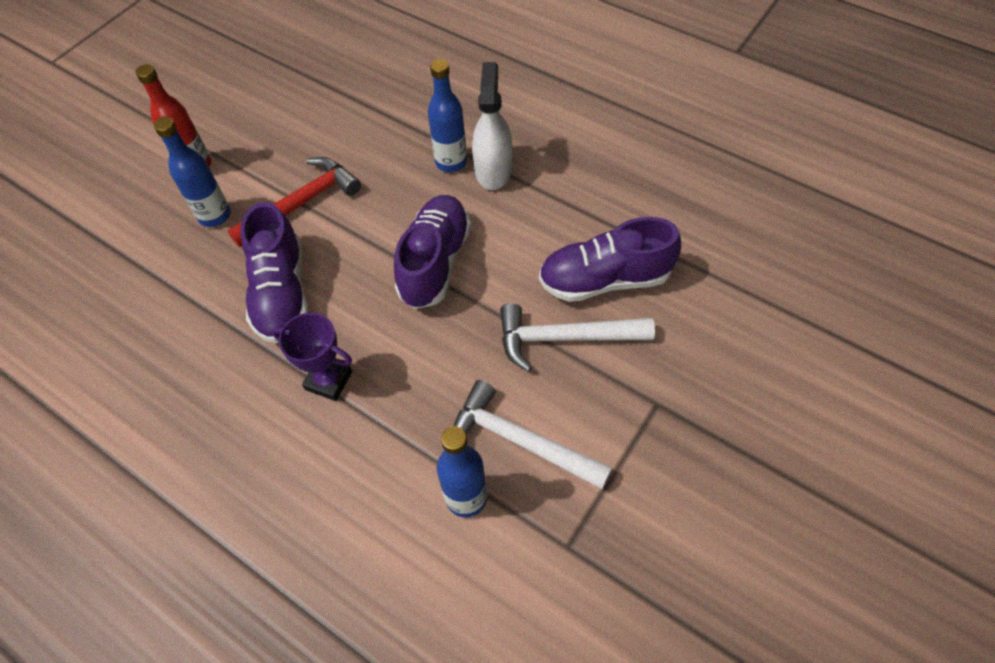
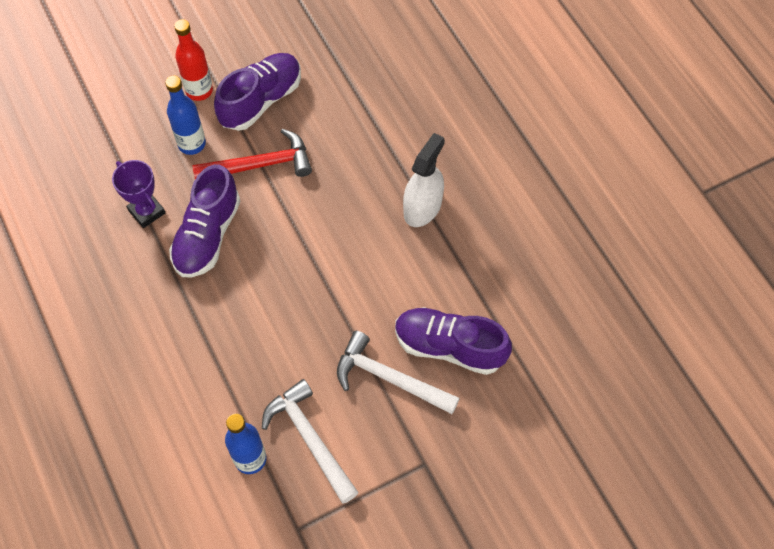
camera: 25 degrees right, 5 degrees up
(328, 380) = (205, 323): purple trophy -> purple trophy (146, 211)
(435, 262) = (331, 267): purple shoe -> purple shoe (261, 100)
(451, 162) = (394, 183): blue bottle -> none

